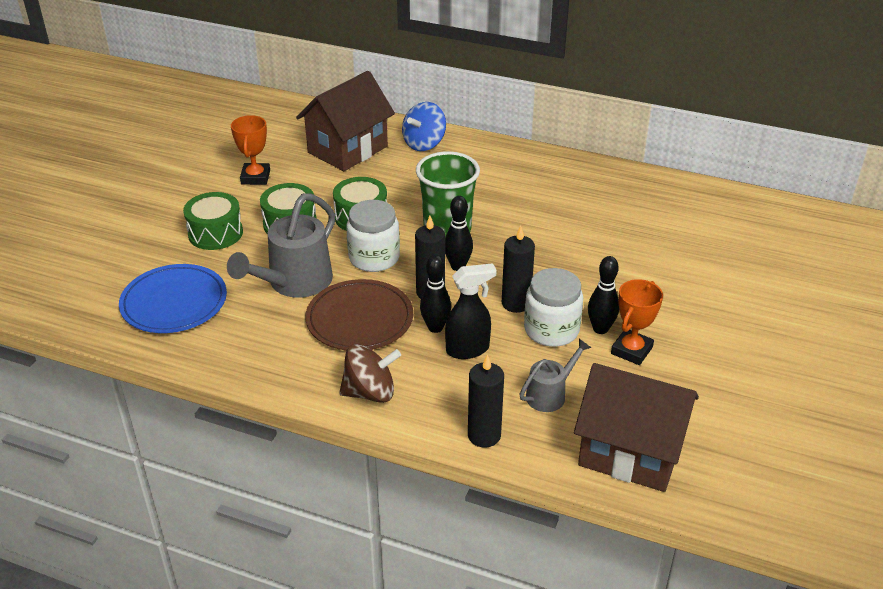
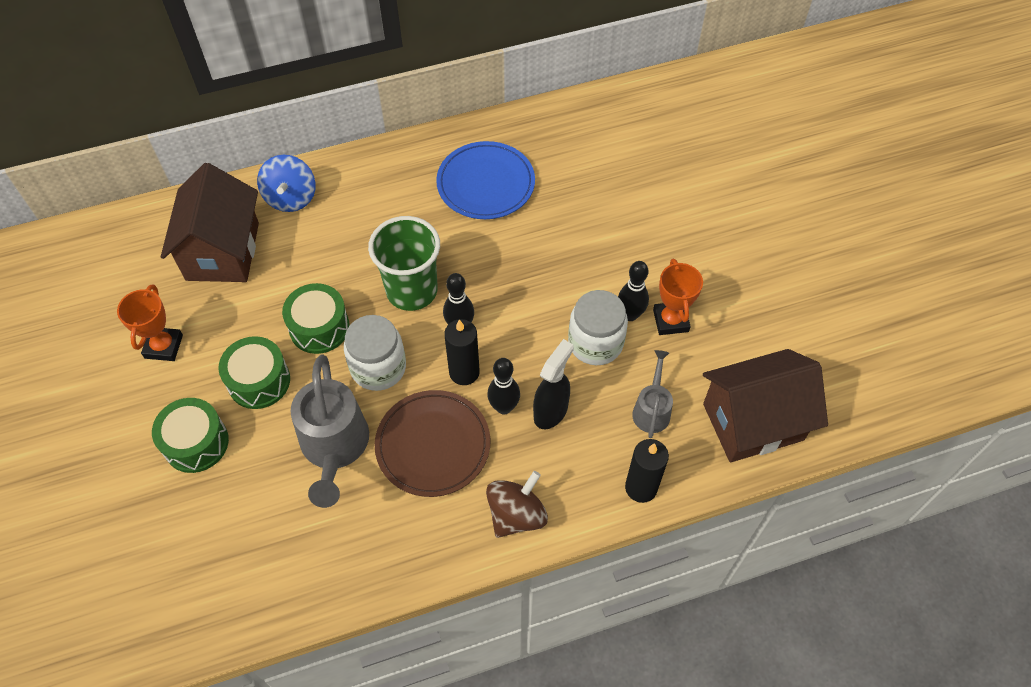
camera: 40 degrees left, 20 degrees up
(174, 303) = (243, 552): blue plate -> blue plate (486, 183)
(255, 177) = (164, 346): orange trophy -> orange trophy turned 45 degrees clockwise
(516, 303) = (543, 334): black candle -> none

